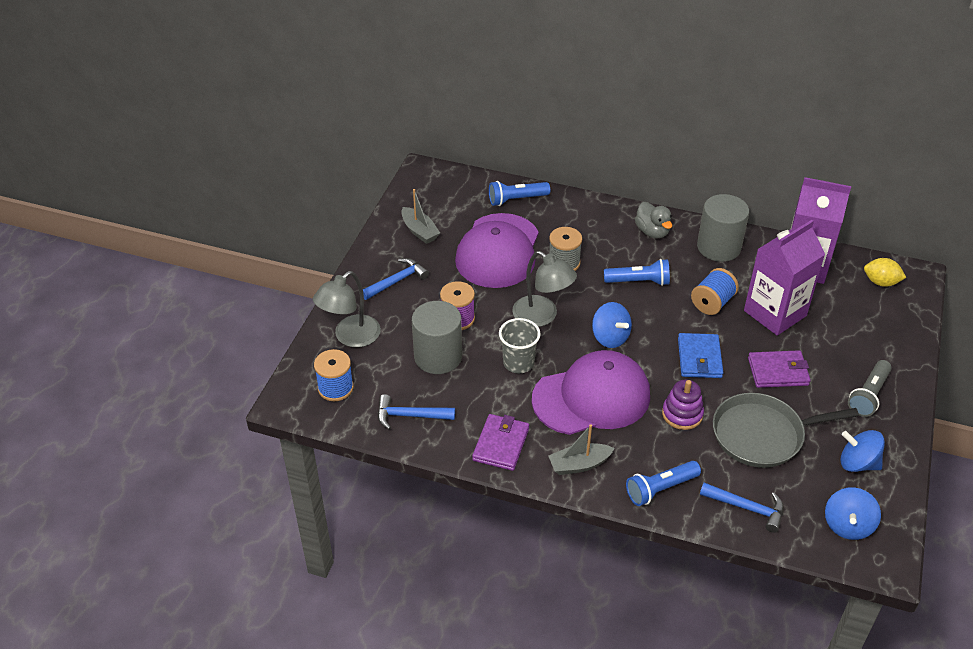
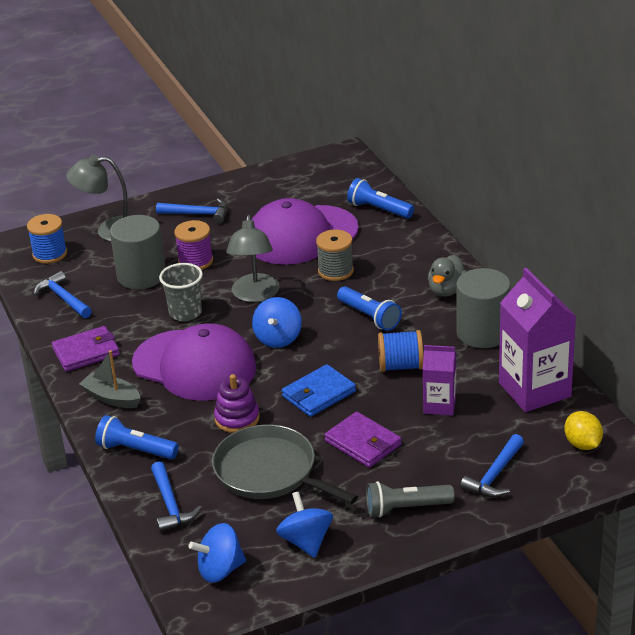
camera: 50 degrees right, 10 degrees down
(419, 231) = (269, 192): grey boat -> none
(775, 313) = (439, 405): purple carton -> purple carton, size x0.56
(874, 336) = (495, 475): none -> blue hammer

